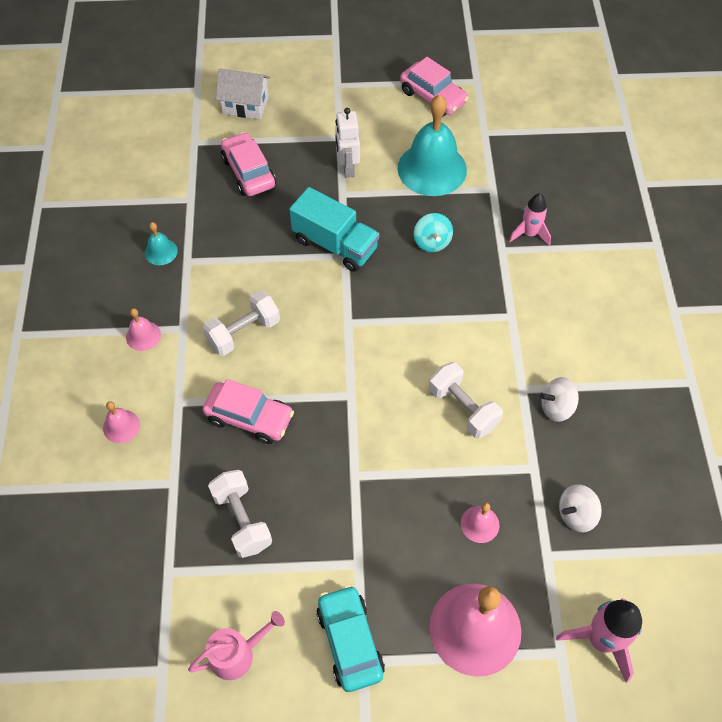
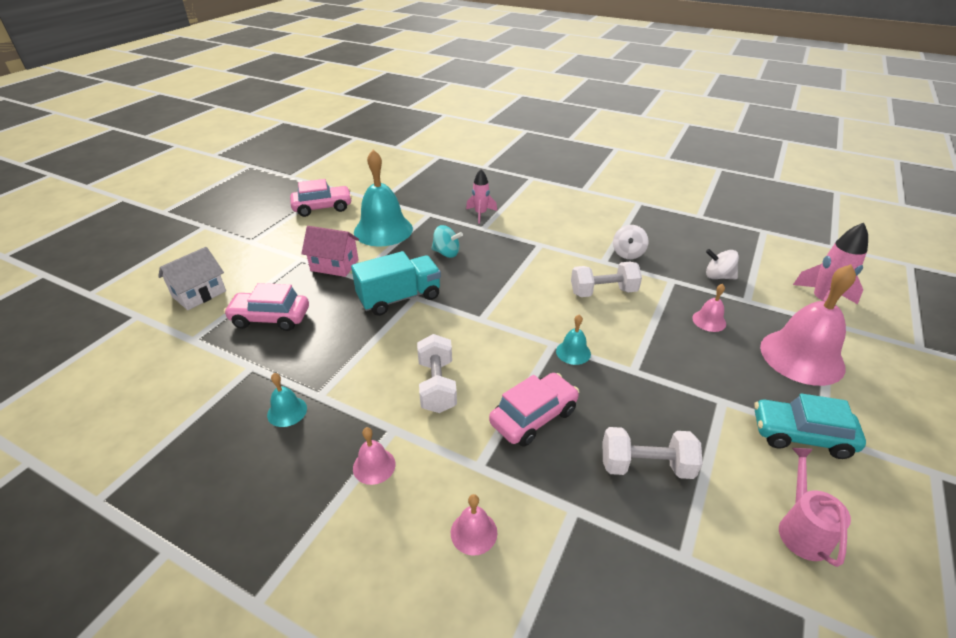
camera: 60 degrees left, 20 degrees down
(347, 168) = (334, 265): white robot -> pink house
(349, 416) = (573, 352): none -> turquoise bell
(576, 514) = (718, 276): white spinning top -> white spinning top turned 105 degrees clockwise

